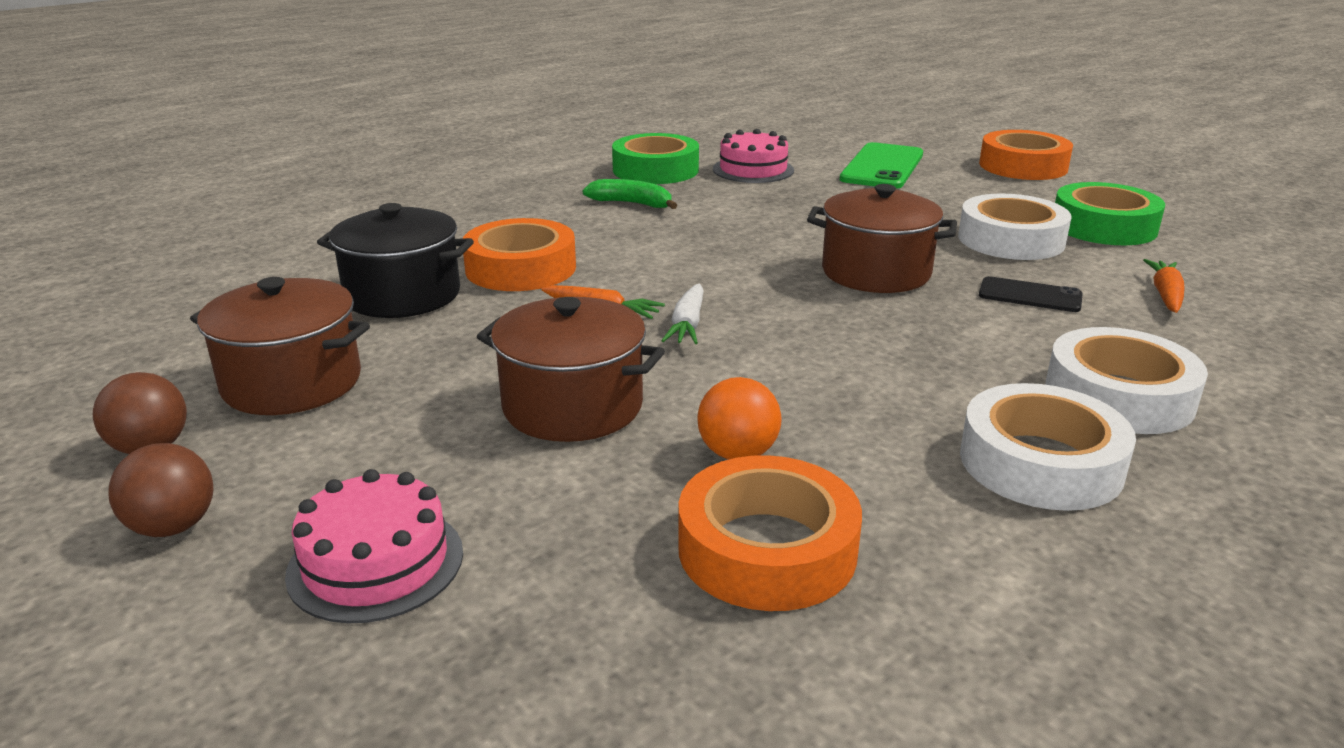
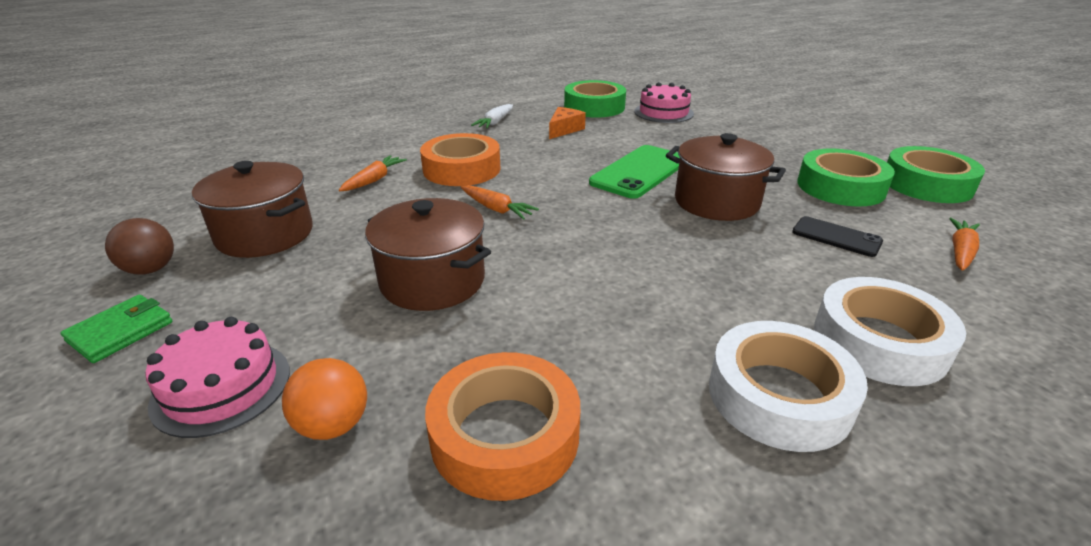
camera: 15 degrees right, 5 degrees up
(173, 527) = (121, 332): brown ball -> green wallet
(403, 295) = (374, 180): black pot -> orange carrot
(632, 203) = (564, 130): green banana -> orange cheese
(687, 325) = (551, 227): white carrot -> white carrot (495, 122)
(737, 453) = (529, 341): orange ball -> orange ball (333, 425)
(882, 167) = (762, 119): green phone -> green phone (640, 172)
(1011, 240) = (840, 187): white tape -> green tape
(1023, 166) = (877, 128): orange tape -> none

